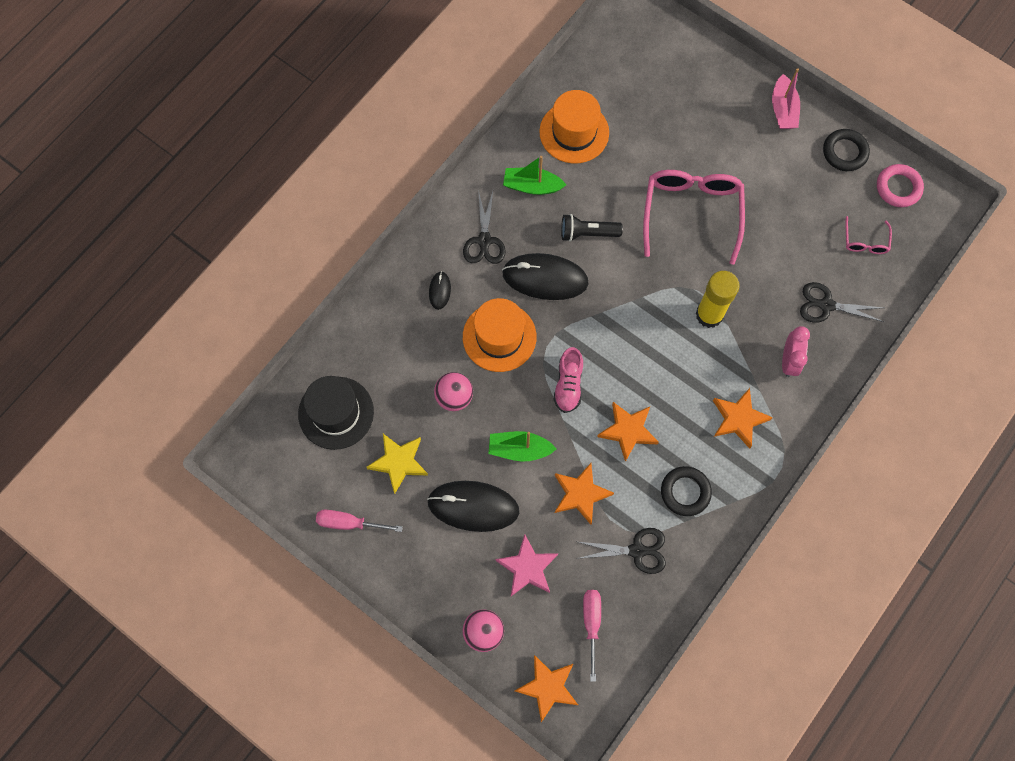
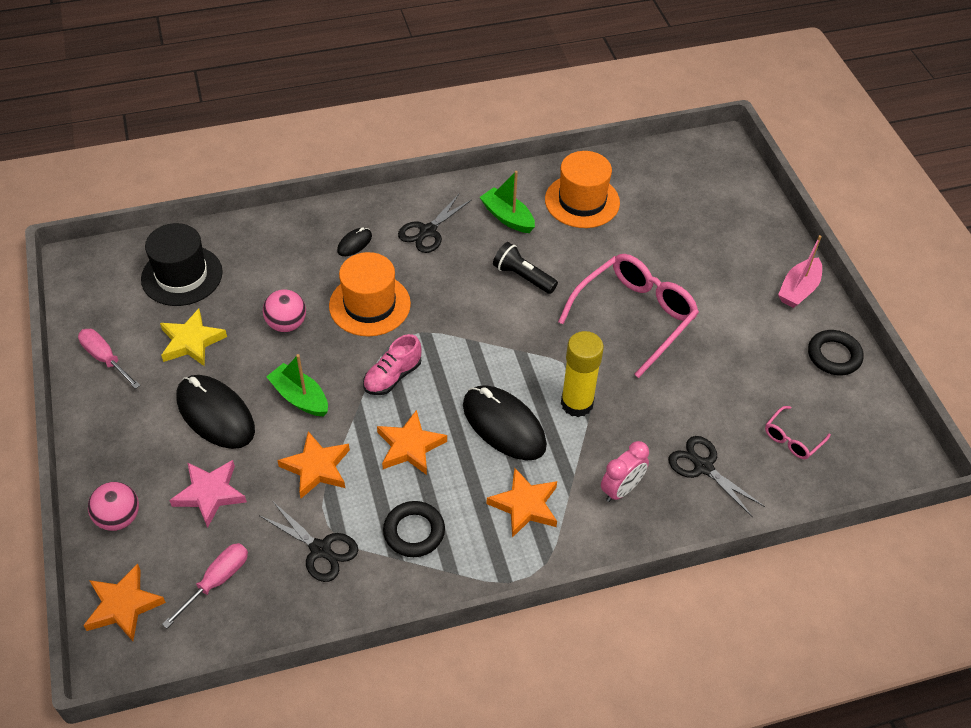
camera: 35 degrees right, 20 degrees down
(545, 278) = (452, 287): black mouse -> black mouse (504, 425)
(898, 188) = (867, 415): pink ring -> none

